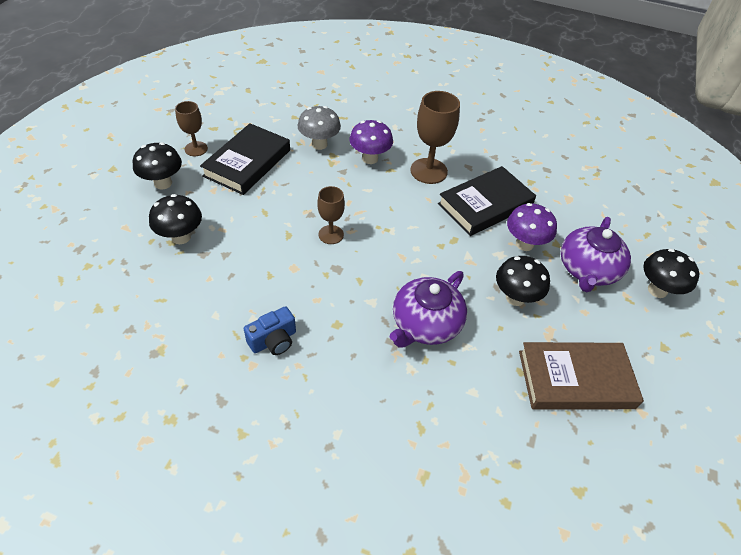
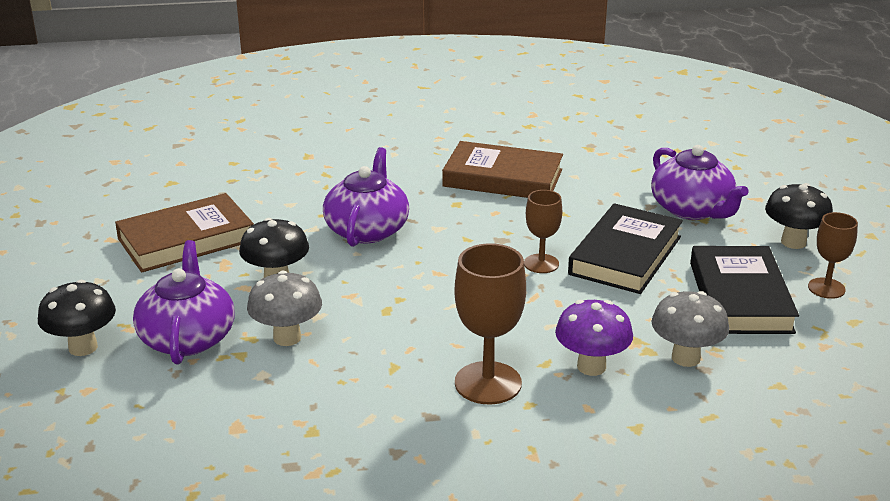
camera: 155 degrees right, 20 degrees down
(181, 237) = (692, 209): black mushroom -> purple teapot
(273, 340) = (503, 178): blue camera -> brown book
(485, 205) = (369, 367): black book -> black book (625, 255)
(524, 244) = (287, 337): purple mushroom -> grey mushroom

